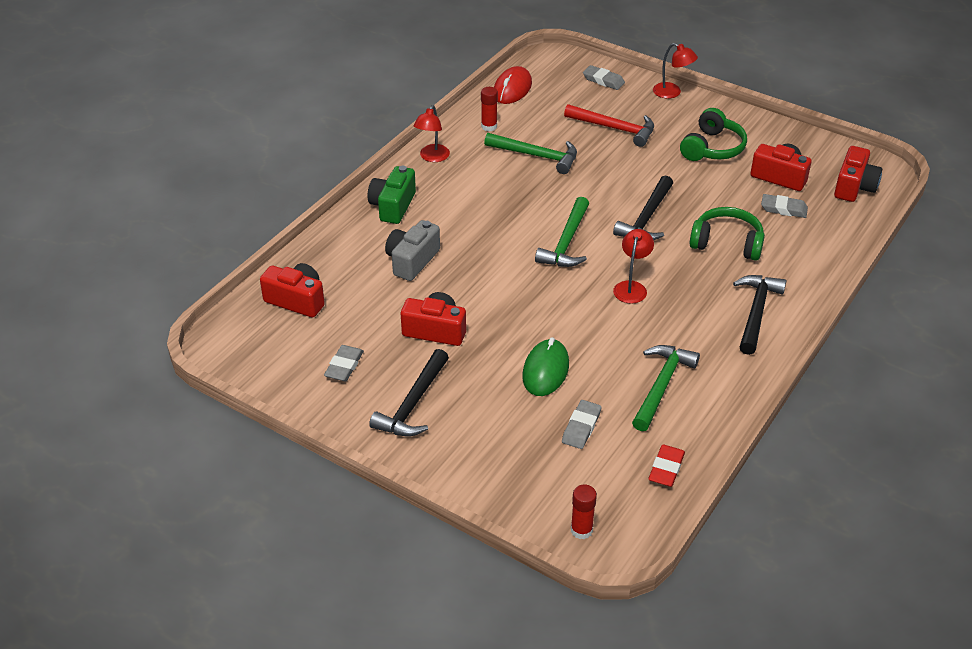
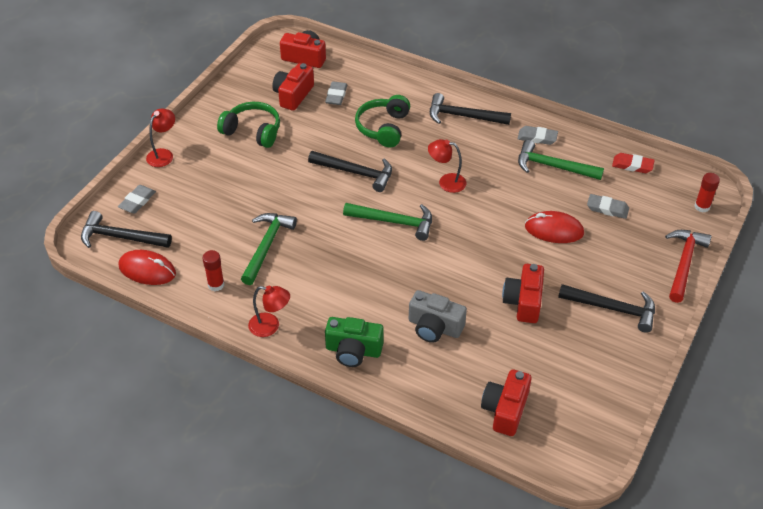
camera: 95 degrees left, 5 degrees up
(344, 366) = (582, 361): grey eraser -> grey eraser (537, 137)
(545, 370) = (554, 230): green mouse -> red mouse
(555, 73) = (120, 237): none -> black hammer
(615, 129) = (222, 193): red hammer -> red hammer (684, 263)

